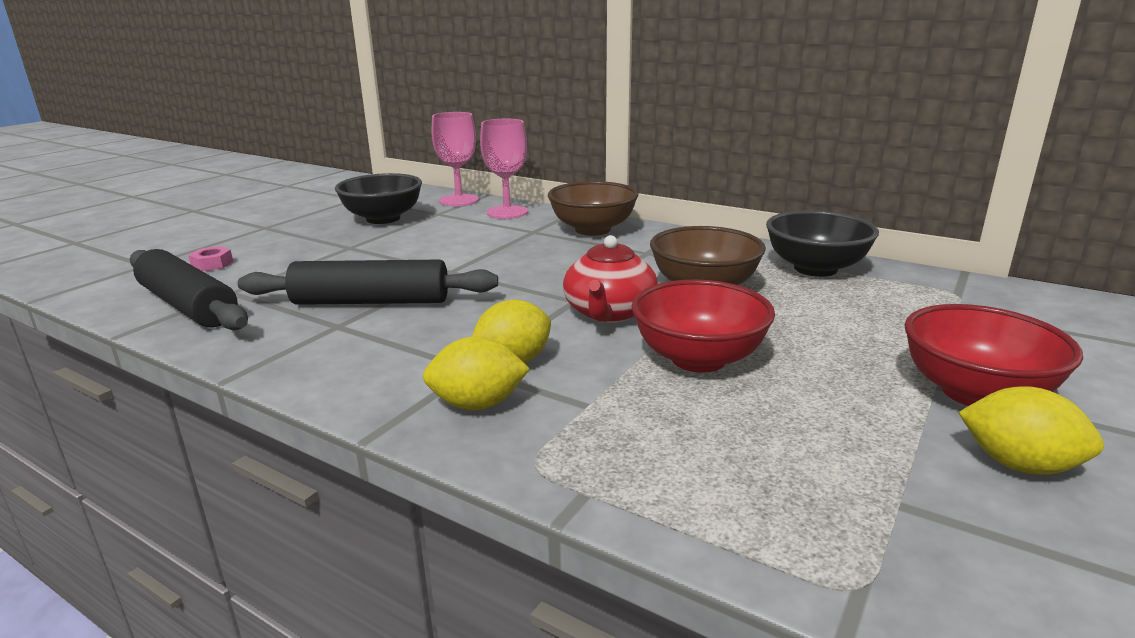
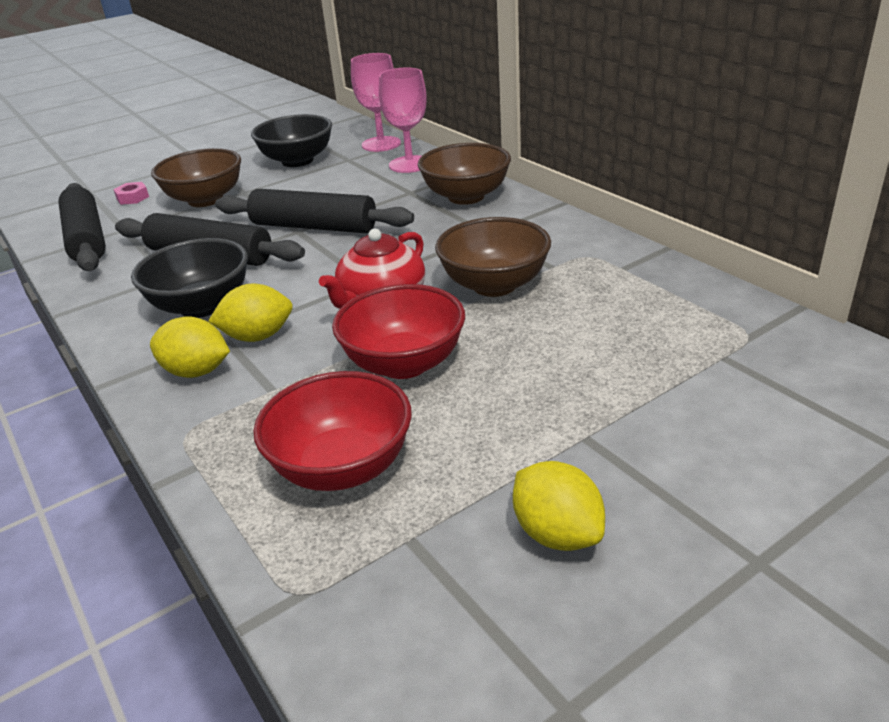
camera: 25 degrees right, 10 degrees up
(310, 257) = (205, 199): none -> brown bowl
(465, 266) = (314, 227): none -> black rolling pin
(815, 268) = (633, 278): black bowl -> black bowl (202, 306)
(974, 393) = (613, 453): red bowl -> red bowl (342, 467)

